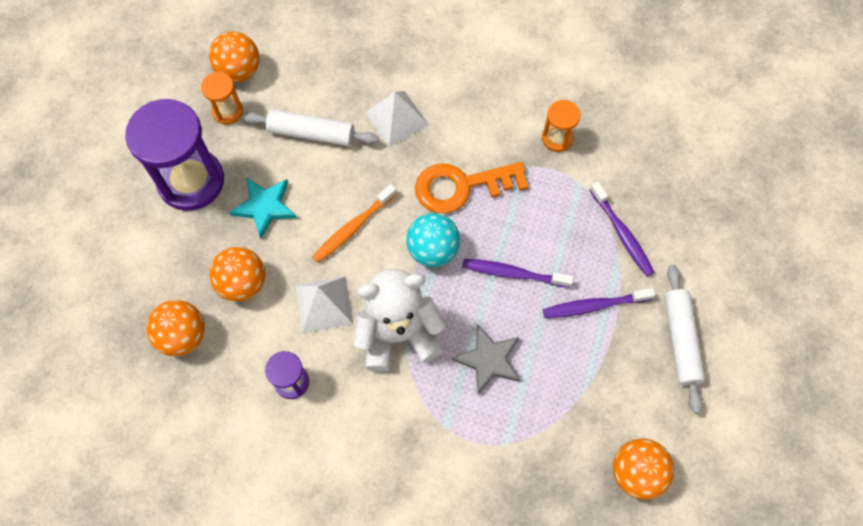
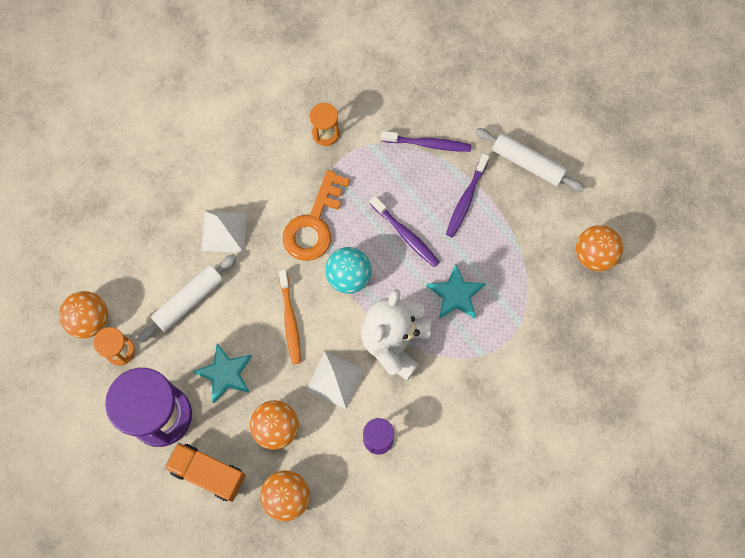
camera: 55 degrees left, 5 degrees up
(163, 254) = (208, 473): none -> orange truck
(489, 360) = (456, 294): grey star -> turquoise star
(513, 273) = (405, 235): purple toothbrush -> purple toothbrush turned 90 degrees counterclockwise

